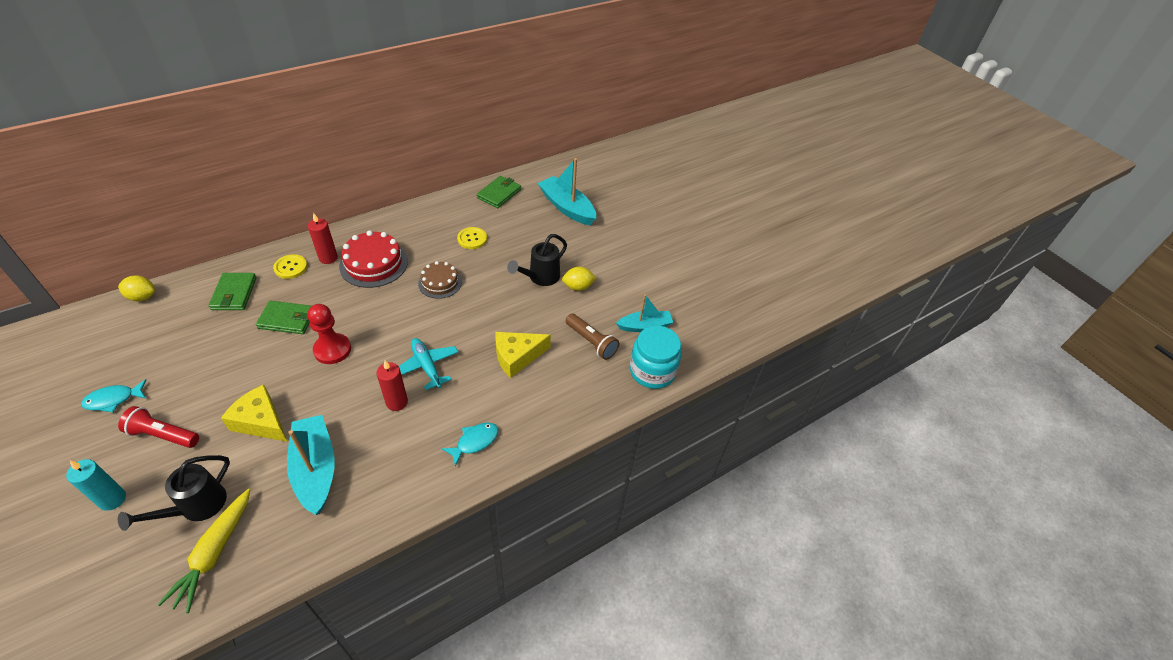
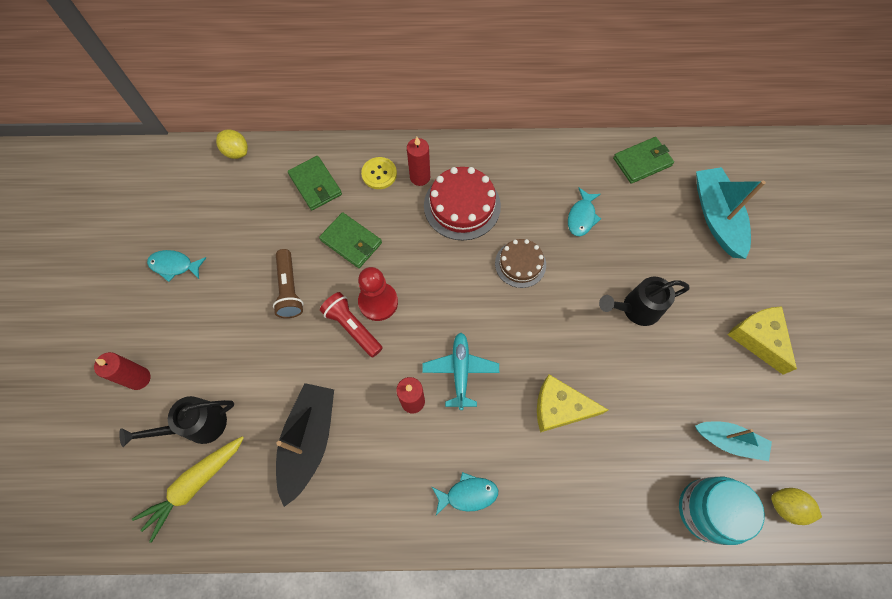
camera: 35 degrees right, 20 degrees up
(112, 499) = (139, 378): turquoise candle -> red candle
(163, 435) = (199, 328): red flashlight -> red flashlight (352, 327)
(234, 294) = (315, 185): green wallet -> green wallet turned 60 degrees counterclockwise
(261, 421) = (283, 357): yellow cheese -> yellow cheese (758, 338)
(315, 469) = (309, 441): turquoise boat -> black boat
(472, 239) = (581, 217): yellow button -> turquoise fish
(578, 287) = (674, 344): yellow lemon -> yellow lemon (786, 506)
(591, 342) = (653, 431): brown flashlight -> brown flashlight (289, 289)

